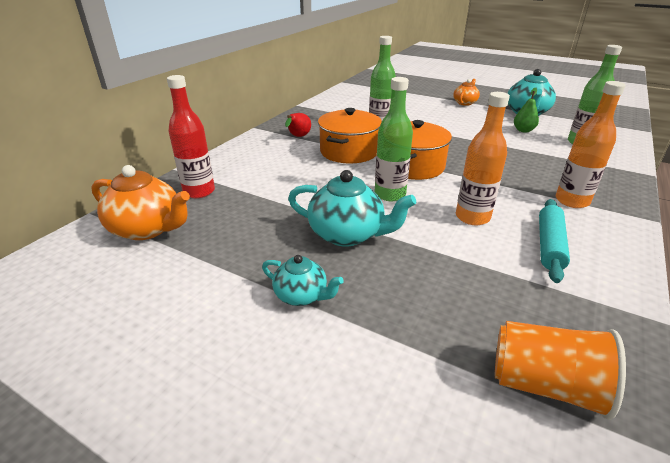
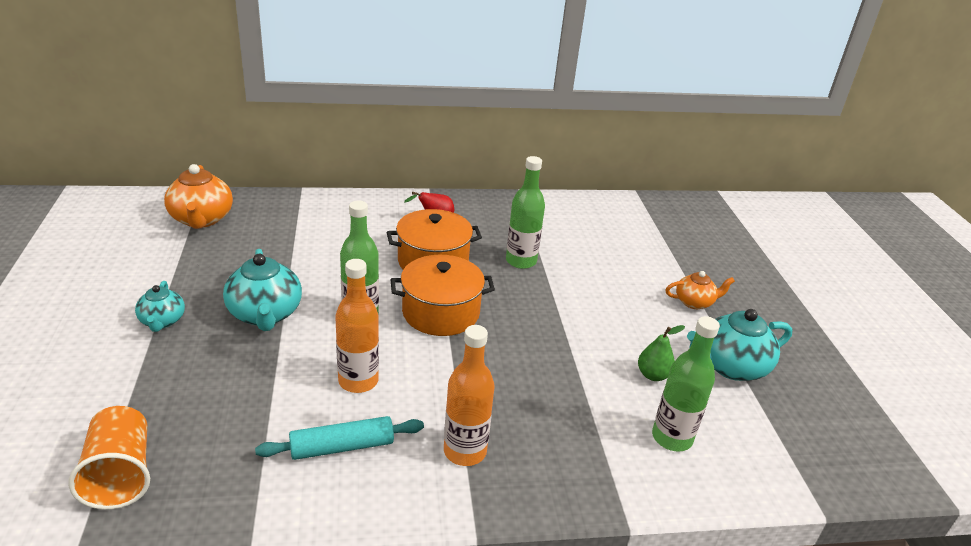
camera: 50 degrees right, 0 degrees up
(199, 191) = (274, 215): red bottle -> none

